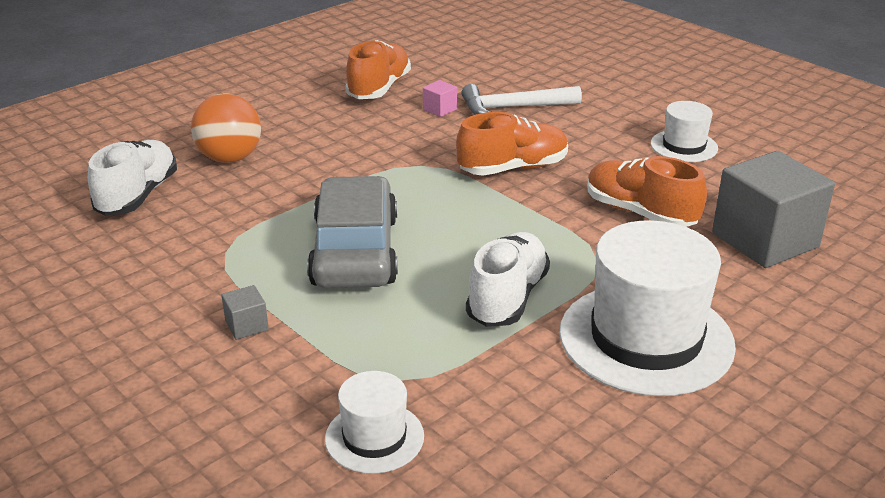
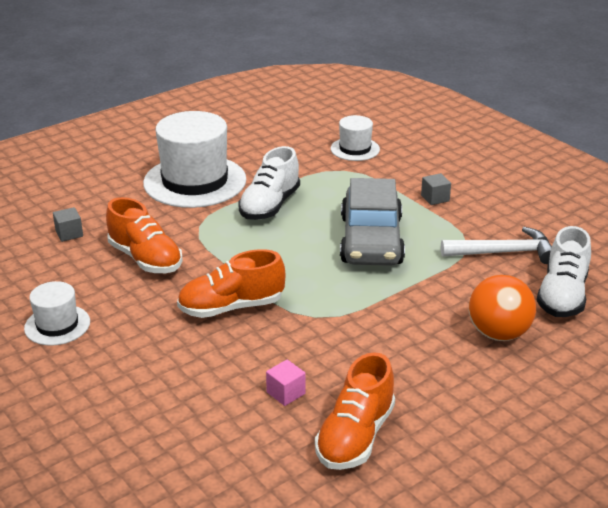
camera: 175 degrees left, 0 degrees up
(513, 107) = (202, 391): white hammer -> white hammer (504, 252)
(765, 240) = (69, 233): grey cube -> grey cube, size x0.41

